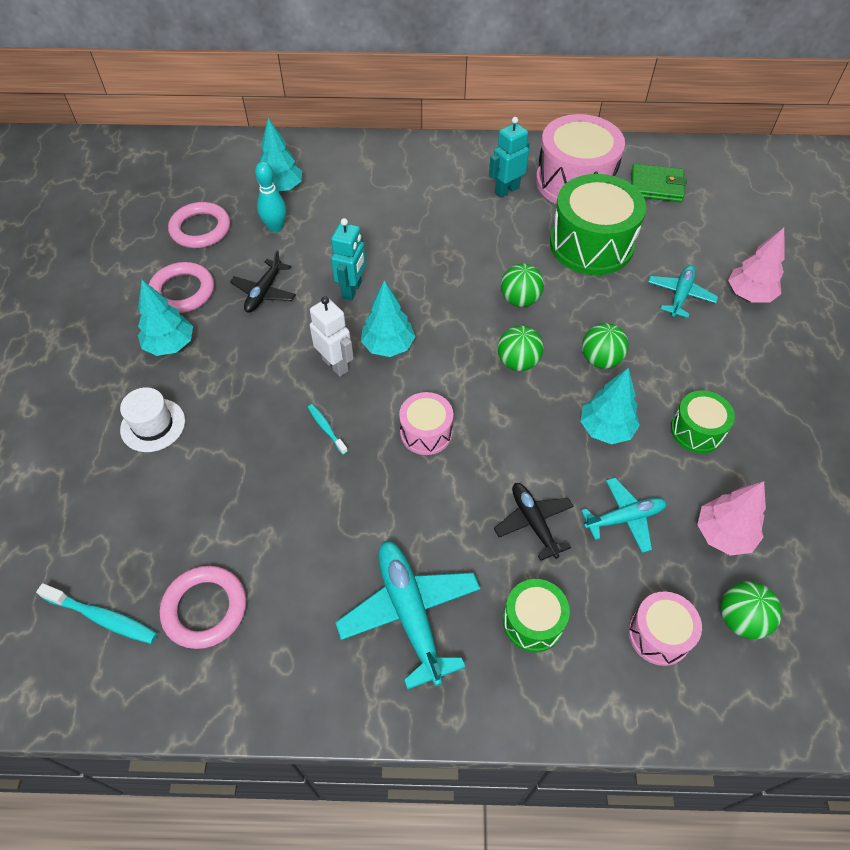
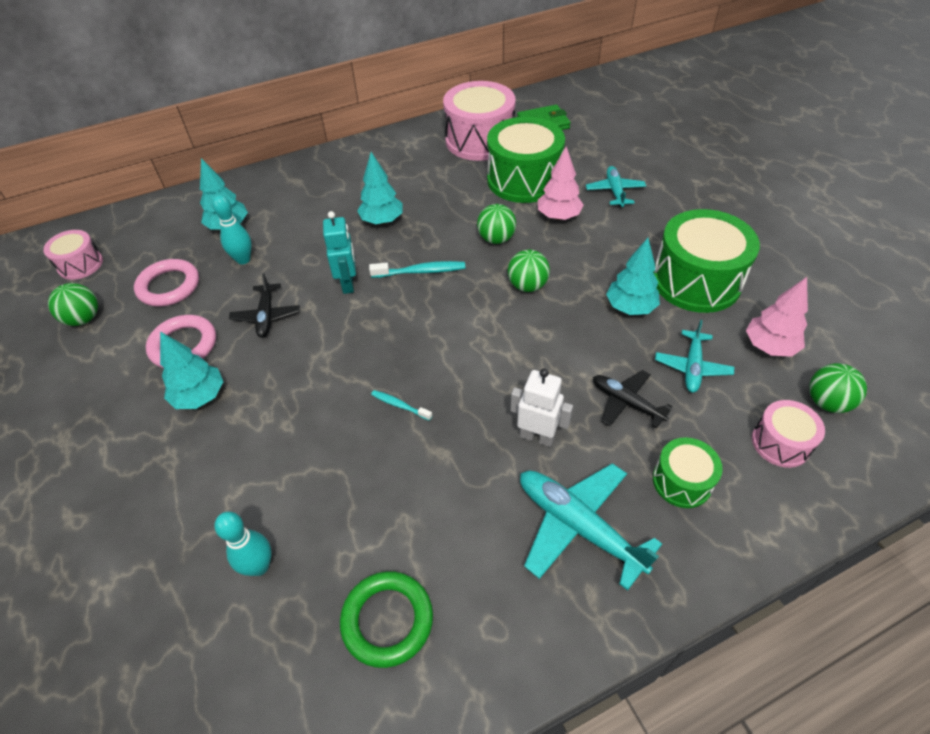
camera: 25 degrees left, 5 degrees down
(103, 618) = (286, 685): turquoise toothbrush -> turquoise toothbrush (421, 271)
(136, 514) = (259, 566): none -> turquoise bowling pin
(153, 425) = (226, 475): white hat -> none
(205, 609) = (387, 620): pink ring -> green ring
(335, 365) = (373, 349): white robot -> white robot (537, 436)
(388, 346) = (410, 316): turquoise tree -> turquoise tree (382, 221)
(426, 432) = (490, 371): pink drum -> pink drum (80, 264)
(506, 190) = (429, 163): turquoise robot -> none
(600, 360) = (590, 259): green ball -> green ball (84, 319)
(625, 518) = (692, 367): turquoise plane -> turquoise plane turned 150 degrees clockwise
(697, 431) = (696, 281): green drum -> green drum, size x1.90
(749, 295) = (662, 174): pink tree -> pink tree (558, 216)

